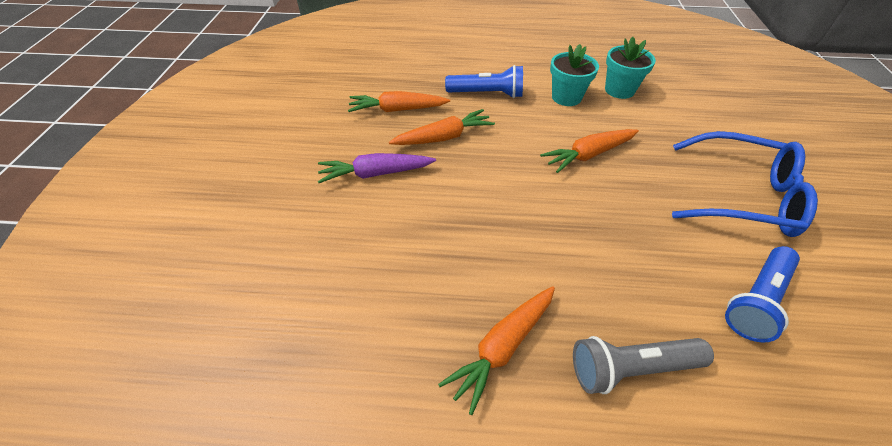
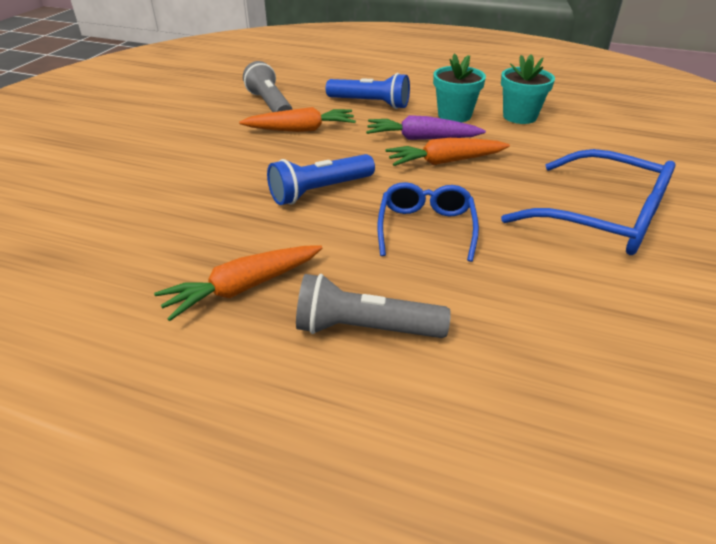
camera: 15 degrees right, 10 degrees down
(375, 174) = (214, 147): purple carrot -> purple carrot (421, 138)
(397, 110) = (270, 105): orange carrot -> grey flashlight
(615, 237) = (426, 228): none -> blue glasses
(756, 301) = (552, 303): blue flashlight -> blue flashlight (320, 191)

